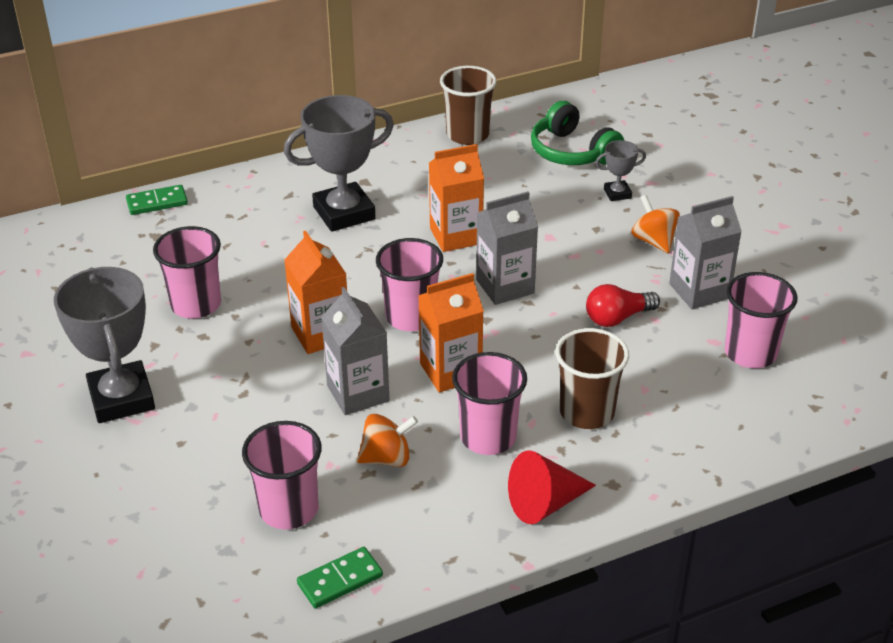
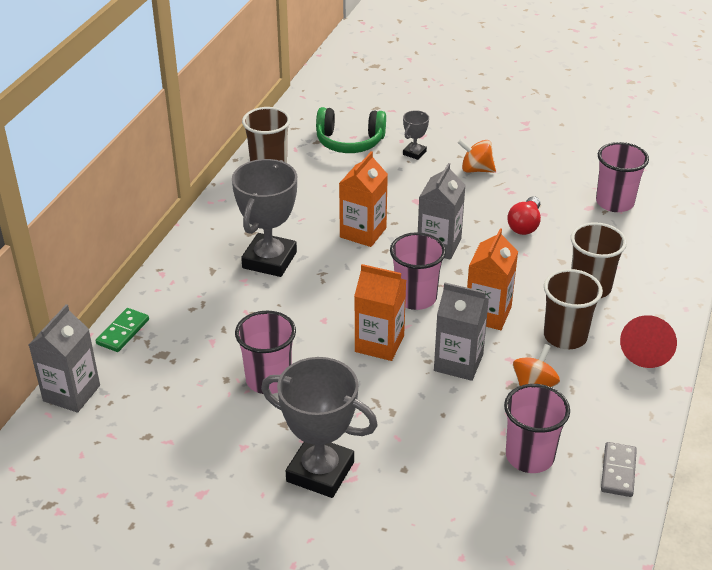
camera: 45 degrees left, 0 degrees up
(340, 580) = (618, 471): green domino -> grey domino
(488, 437) = (565, 336): pink cup -> brown cup
(699, 291) = (541, 184): grey carton -> grey carton (71, 393)

